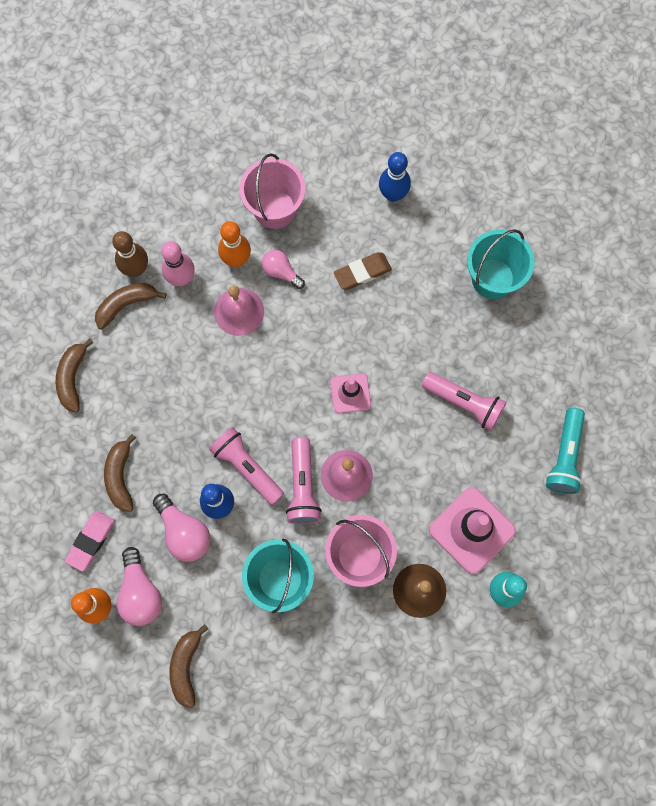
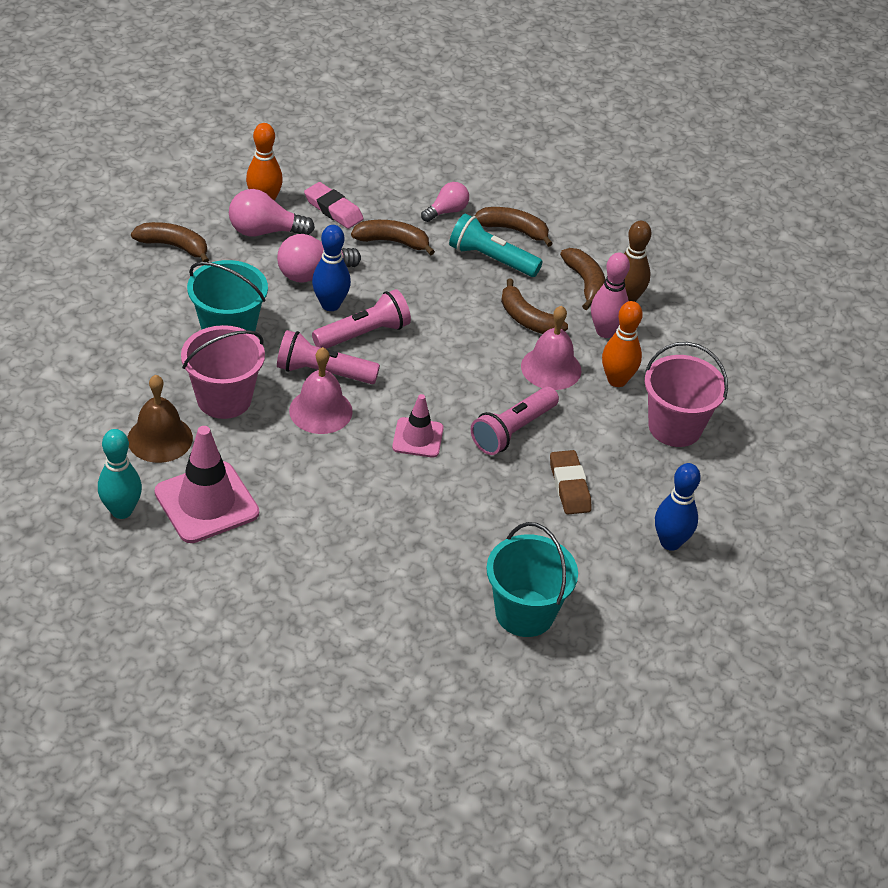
camera: 100 degrees right, 30 degrees down
(186, 341) = (527, 319): none -> brown banana
(281, 272) = (590, 414): pink light bulb -> pink light bulb (446, 211)
(464, 403) = (366, 538): pink flashlight -> pink flashlight (512, 430)
(564, 456) = (258, 619): turquoise flashlight -> turquoise flashlight (491, 259)

